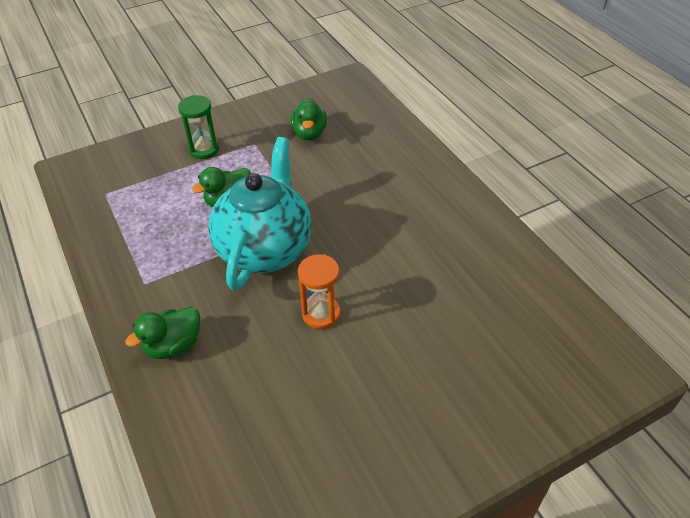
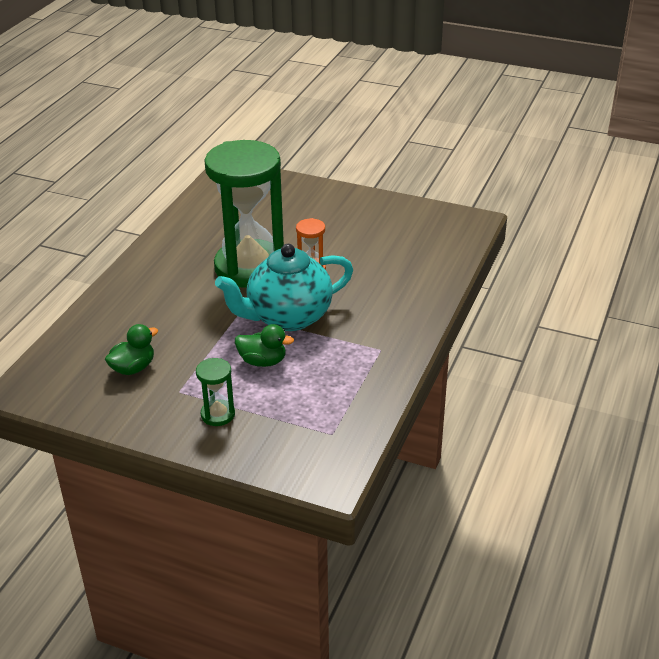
camera: 130 degrees left, 10 degrees down
(173, 345) = (403, 307): green duck -> none
(375, 267) = (249, 268): none -> green hourglass

